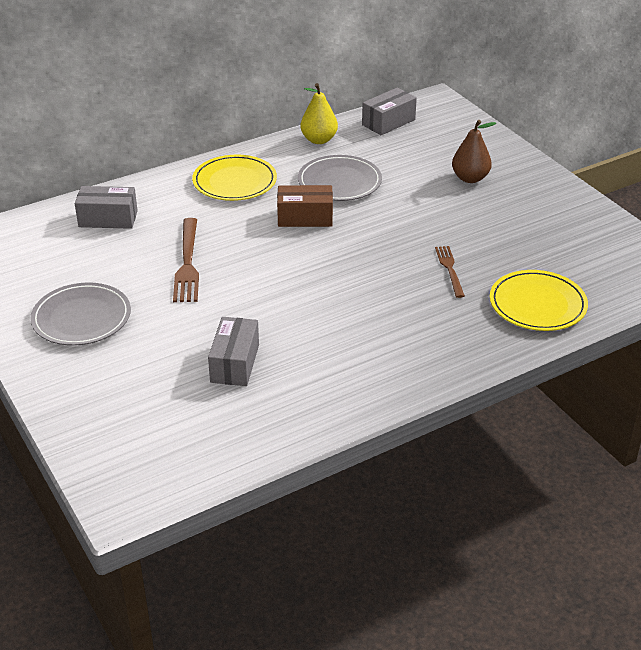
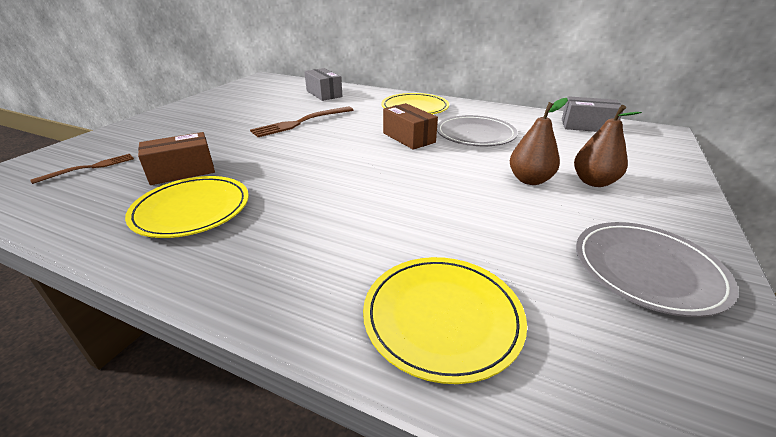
camera: 55 degrees right, 5 degrees down
(81, 318) = (210, 115): grey plate -> grey plate (647, 270)
(235, 363) = (182, 171): grey box -> brown box
(319, 140) = (511, 114): yellow pear -> none
(321, 369) = (192, 210): none -> yellow plate
(440, 201) = (530, 180): none -> brown pear
(450, 269) = (429, 223): brown fork -> brown fork (89, 168)

